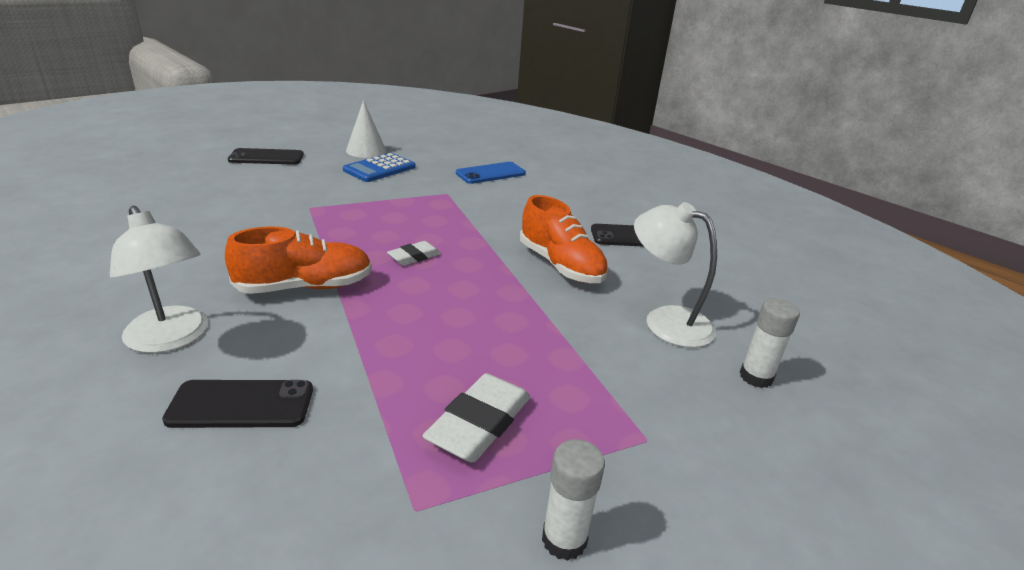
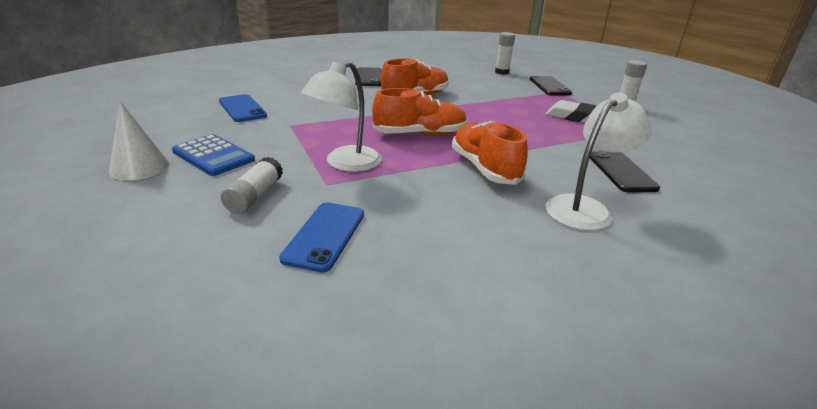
camera: 90 degrees left, 0 degrees up
(225, 205) = (325, 236): none -> blue phone
(266, 157) = (136, 236): black phone -> black phone (549, 86)
(301, 184) = (255, 196): none -> white glue stick
(414, 257) = (420, 134): white eraser -> orange shoe
(665, 321) = (466, 80): white lamp -> white lamp (345, 164)

